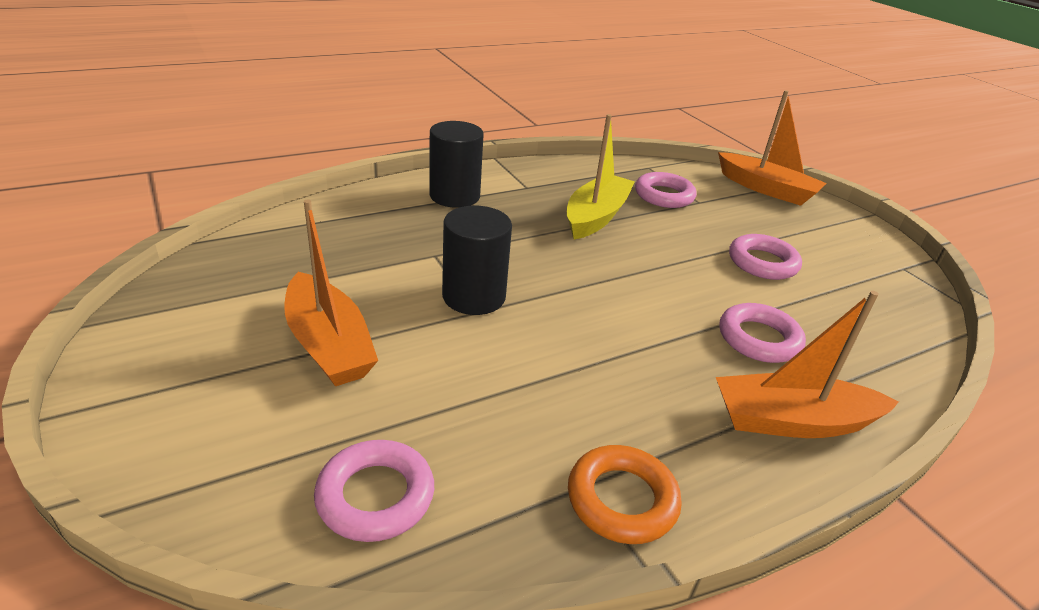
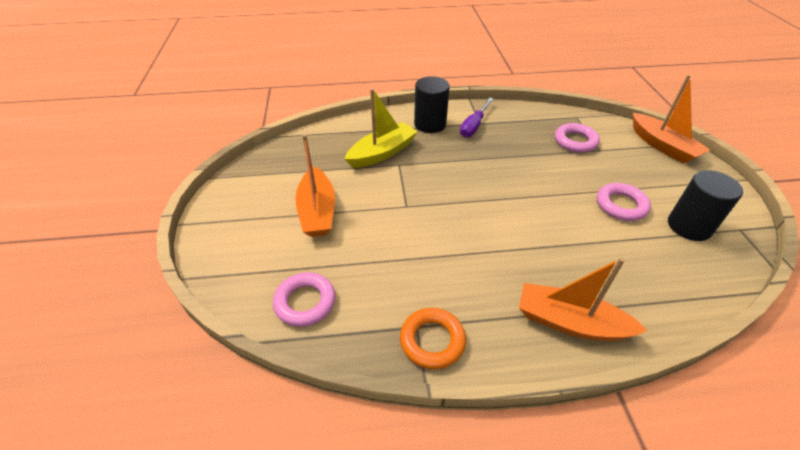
camera: 25 degrees right, 10 degrees up
(474, 296) = (409, 196): black cylinder -> black cylinder (689, 226)
(520, 191) = (474, 126): none -> purple screwdriver
(596, 216) = (516, 151): yellow boat -> yellow boat (382, 153)
(759, 339) = (582, 261): pink ring -> none

